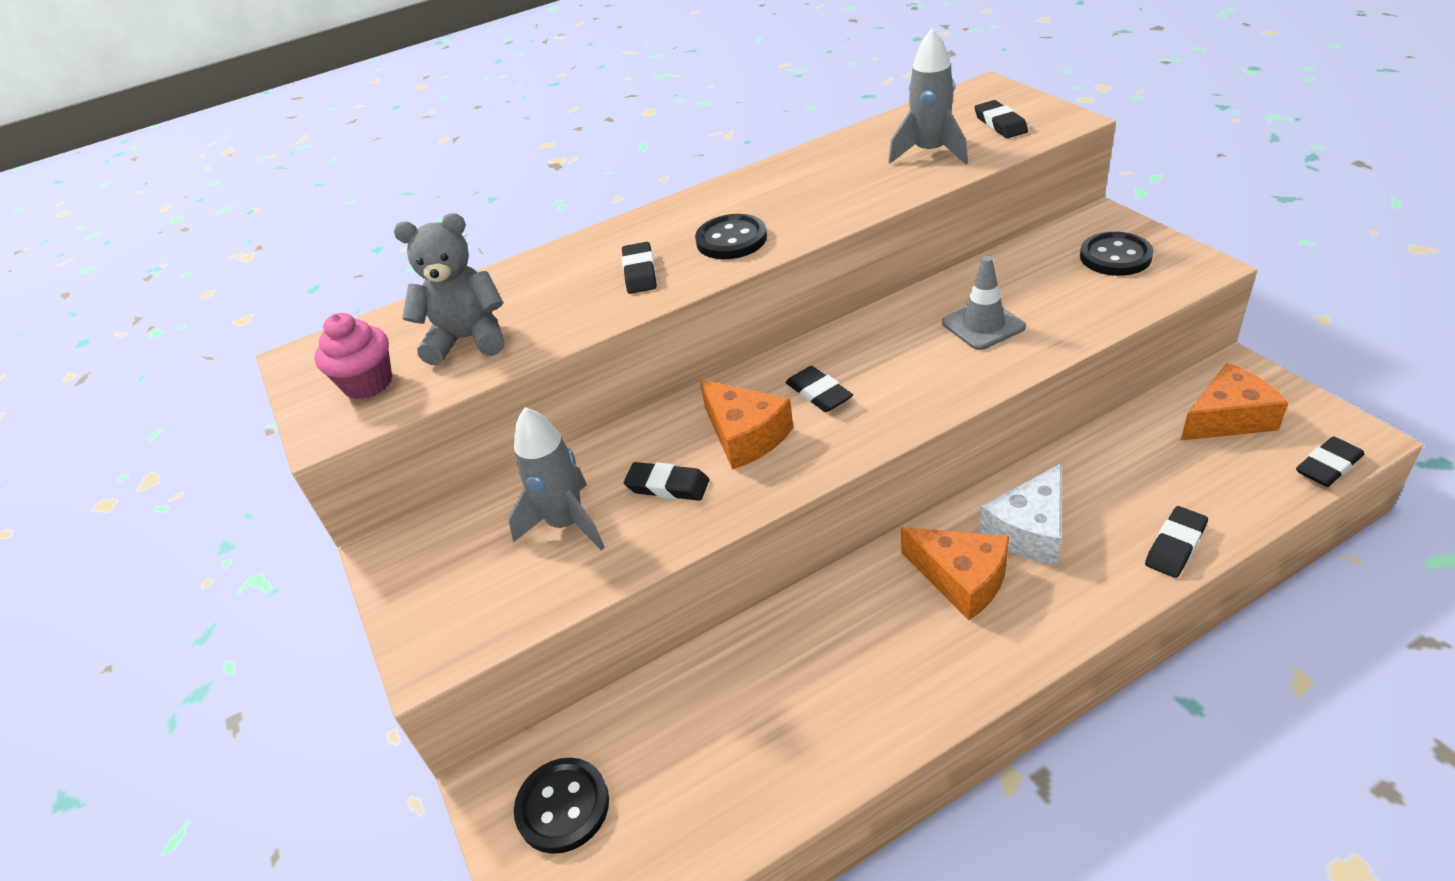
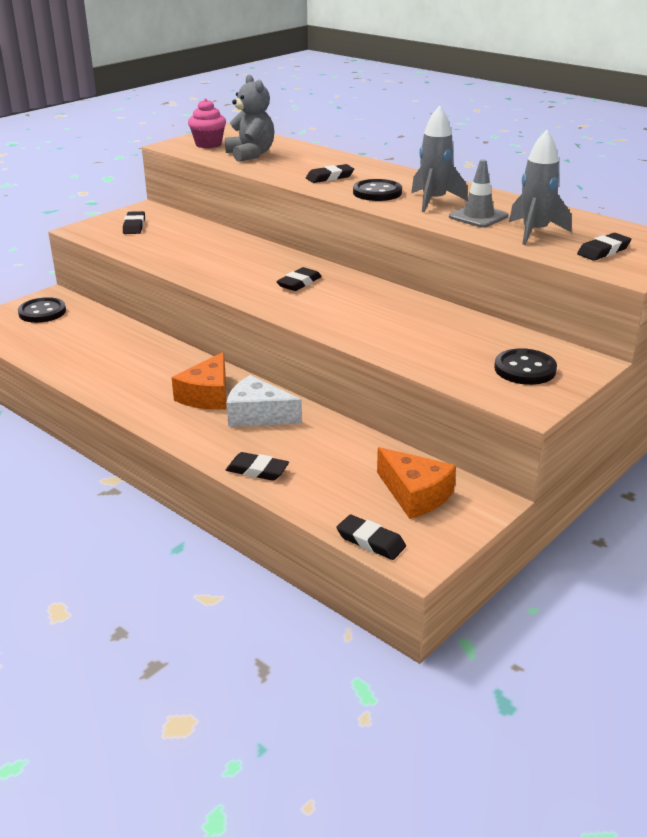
camera: 65 degrees right, 10 degrees down
(566, 524) = (170, 239): grey rocket -> grey rocket (434, 201)
(667, 486) = (204, 256): black eraser -> black eraser (134, 226)
(745, 435) = (252, 269): orange cheese -> none
(983, 325) = (398, 325): grey traffic cone -> grey traffic cone (478, 217)

